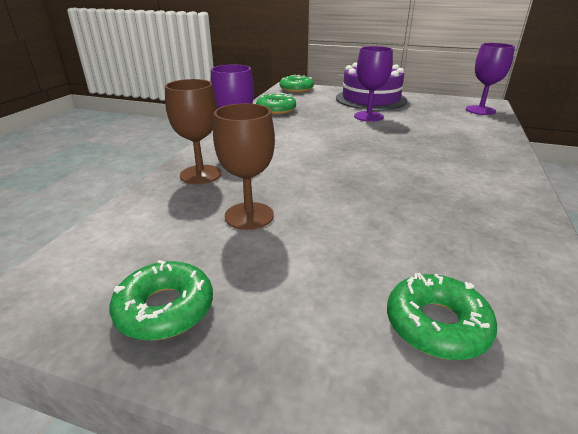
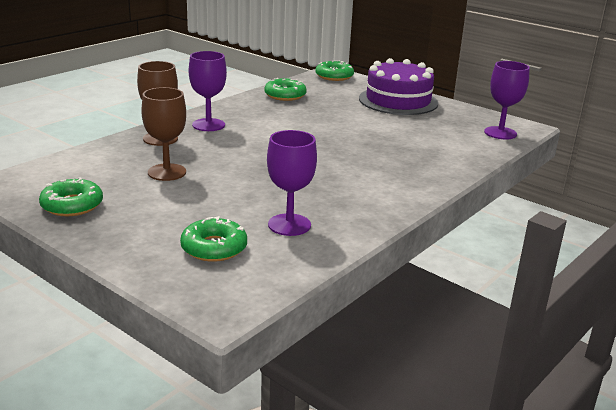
camera: 20 degrees right, 5 degrees down
(368, 116) = (367, 118): purple goblet -> purple goblet (289, 225)

